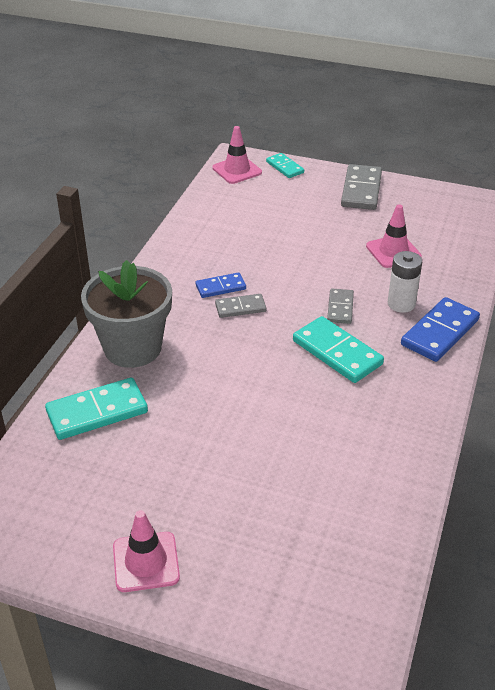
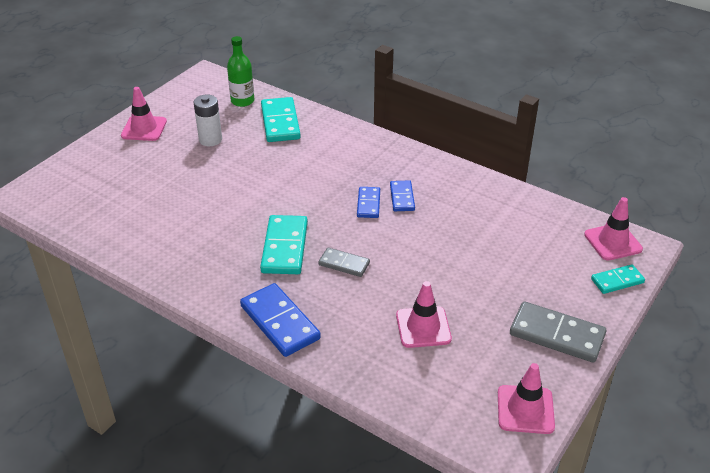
camera: 105 degrees right, 0 degrees up
(48, 465) = (242, 101): none -> green bottle
(132, 348) = (341, 143): grey flower pot -> none
(240, 308) = (368, 204): grey domino -> blue domino
(337, 353) = (284, 247): turquoise domino -> turquoise domino turned 60 degrees counterclockwise
(401, 304) = (333, 307): white battery -> white battery (210, 140)
(444, 198) = (525, 409): none -> pink traffic cone

